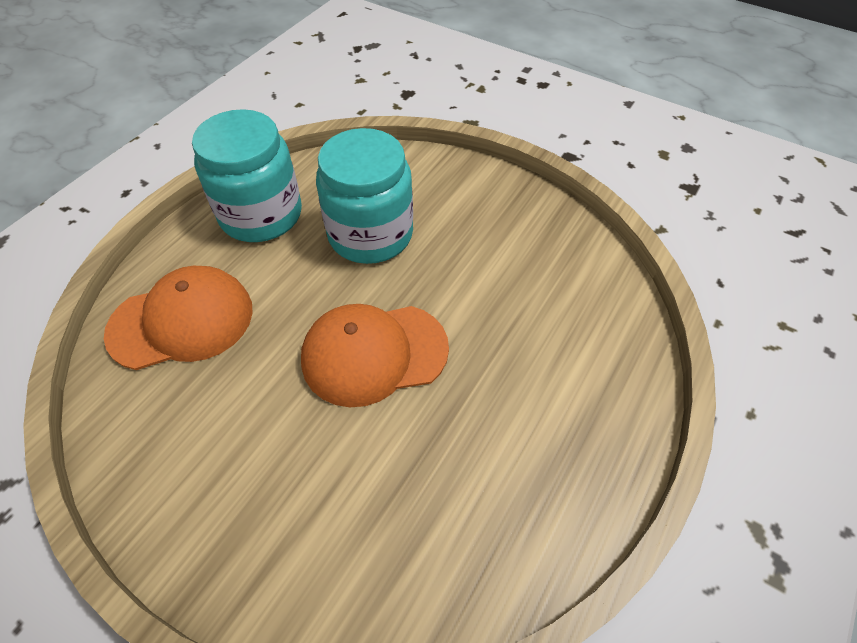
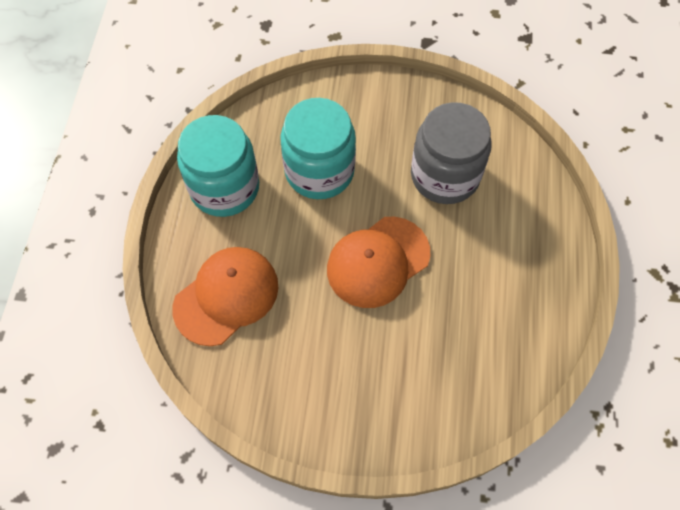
camera: 25 degrees left, 10 degrees up
(512, 290) = (445, 175): none -> grey jar

